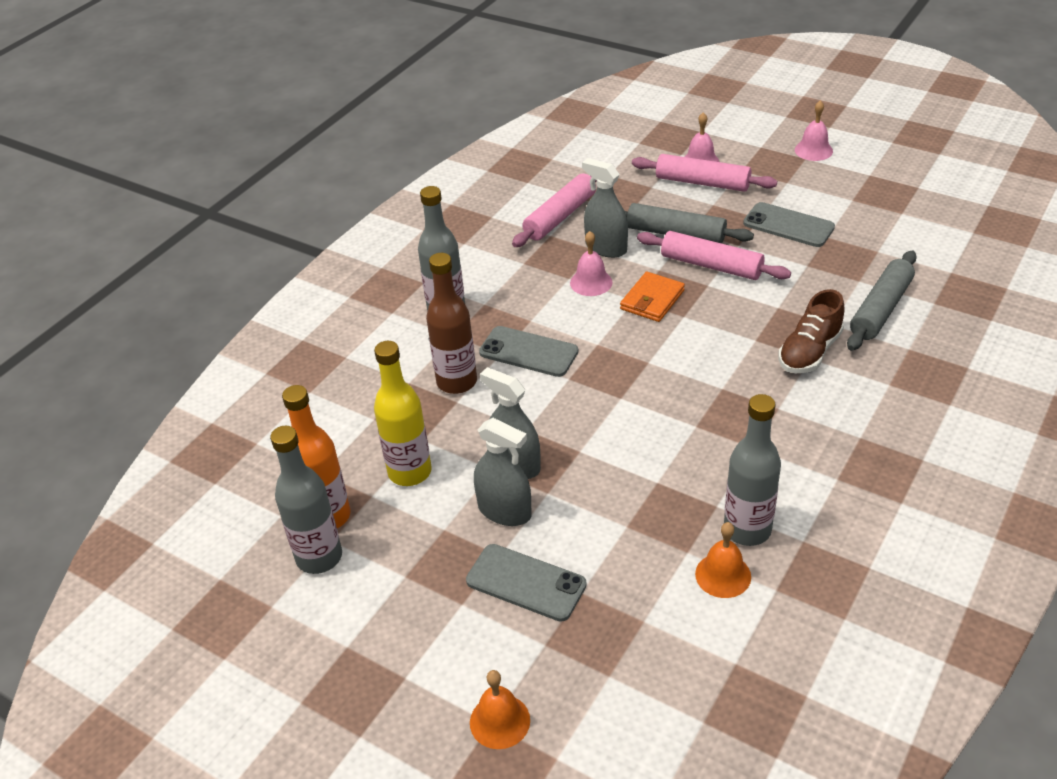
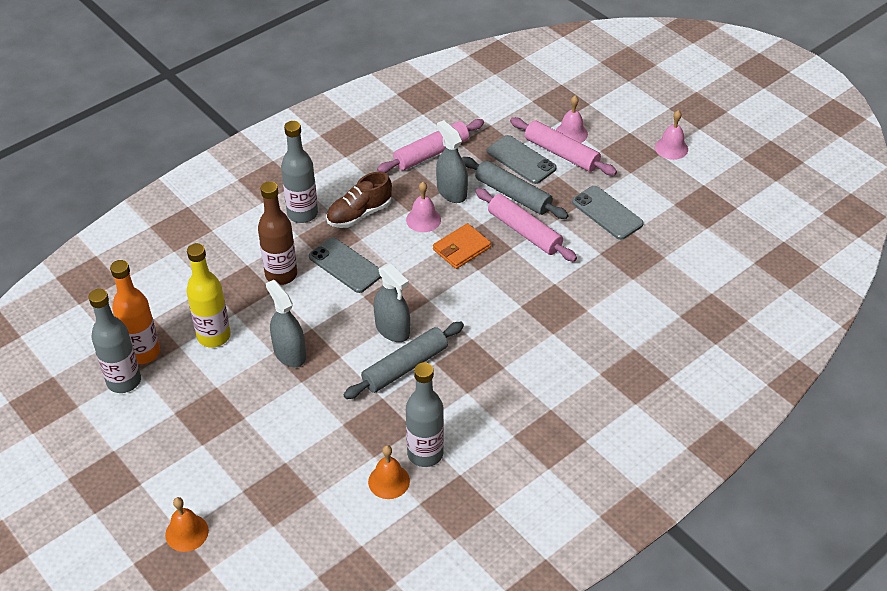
camera: 15 degrees right, 5 degrees up
(504, 511) = (264, 386): grey spray bottle -> grey spray bottle (392, 329)
(526, 583) = (252, 443): grey phone -> grey phone (521, 160)
(809, 352) = (555, 328): brown shoe -> brown shoe (359, 214)
(880, 309) = (634, 309): grey rolling pin -> grey rolling pin (405, 367)

